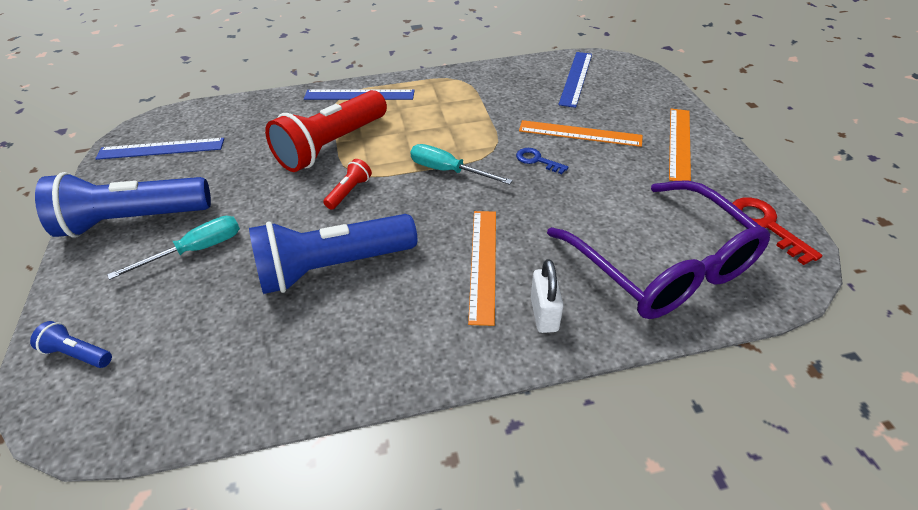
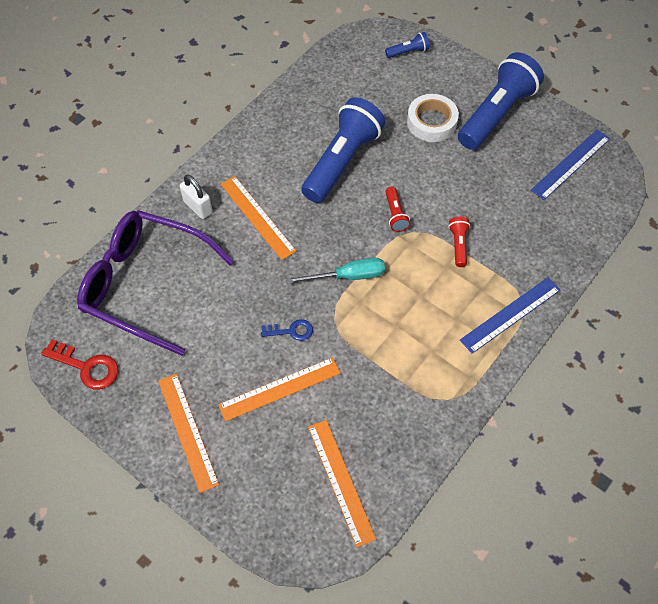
camera: 140 degrees right, 15 degrees up
(196, 250) = (431, 122): turquoise screwdriver -> white tape
(332, 146) = (458, 245): red flashlight -> red flashlight, size x0.43
(576, 78) = (341, 481): blue ruler -> orange ruler

